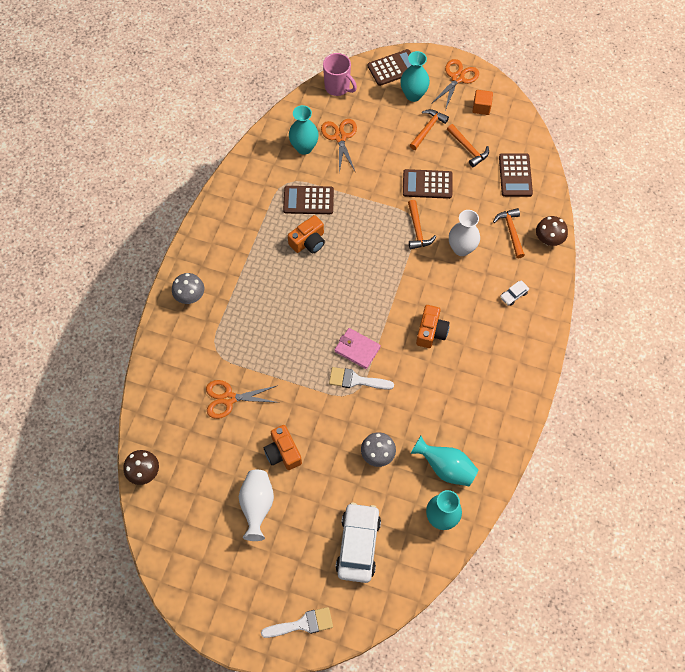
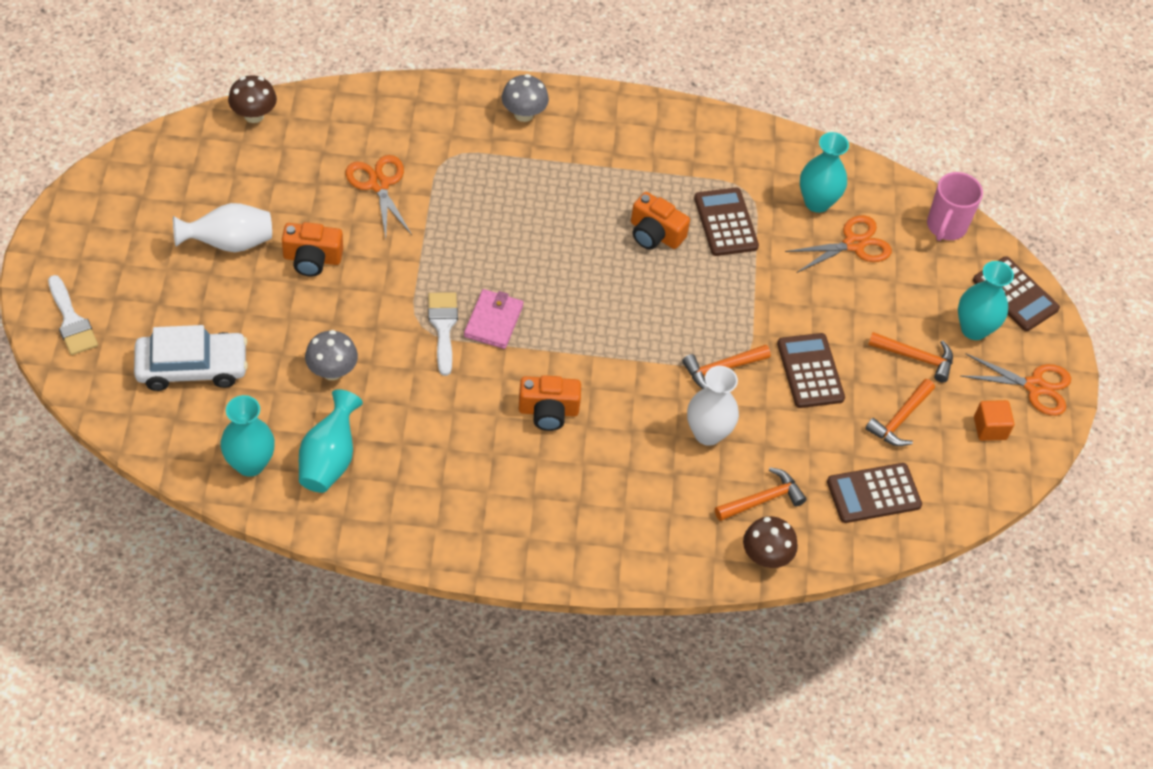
camera: 70 degrees right, 10 degrees down
(283, 452) = (312, 259): orange camera -> orange camera turned 135 degrees counterclockwise
(513, 295) = (646, 516): white car -> none

